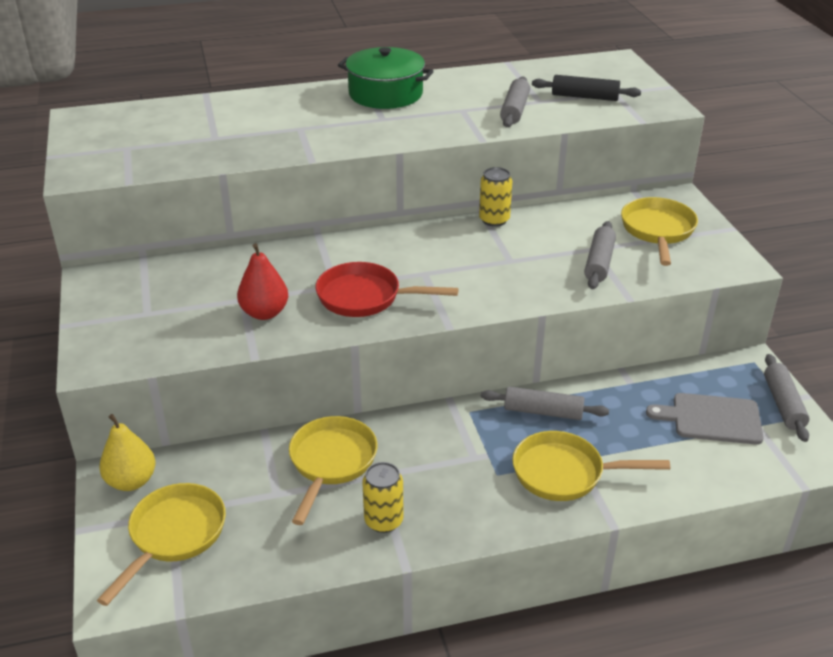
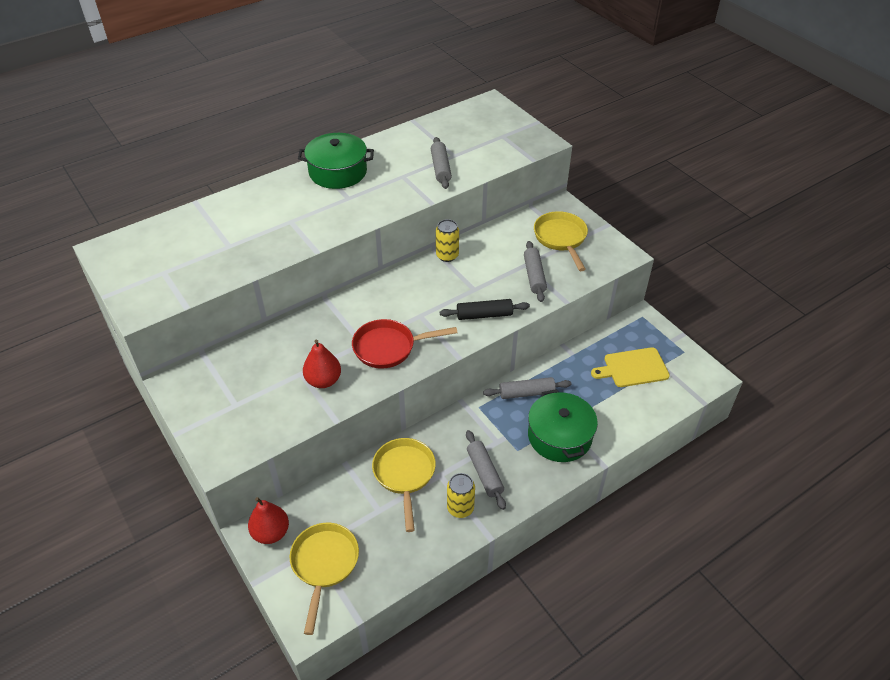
camera: 20 degrees left, 10 degrees up
(131, 481) = (271, 533): yellow pear -> red pear
(565, 473) = (559, 436): yellow pan -> green pot
(584, 97) = (484, 144): black rolling pin -> black rolling pin (484, 315)
(712, 419) = (633, 368): grey cutting board -> yellow cutting board
(783, 404) = (671, 344): grey rolling pin -> grey rolling pin (484, 473)

